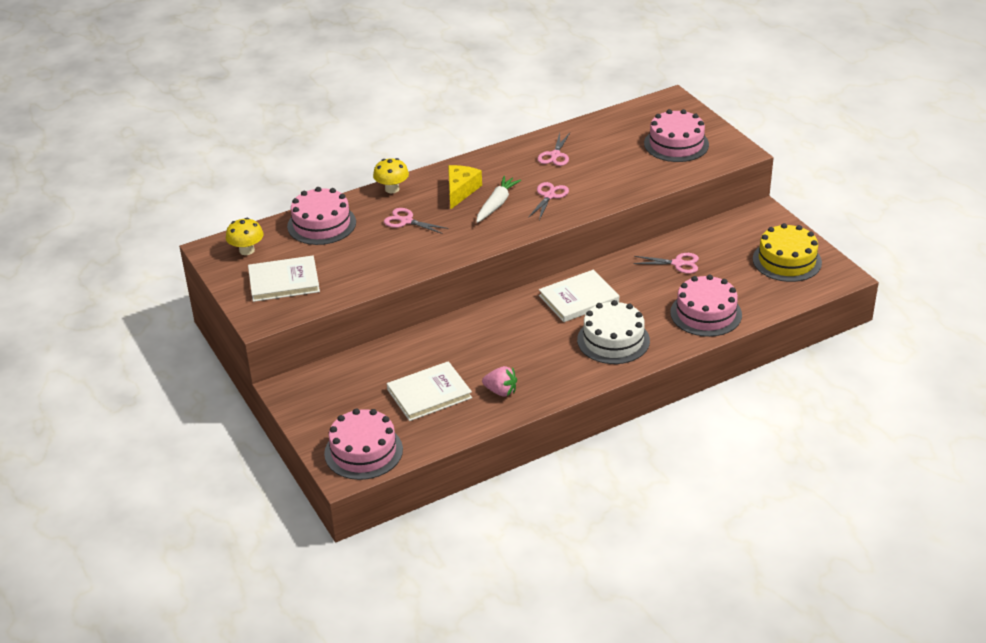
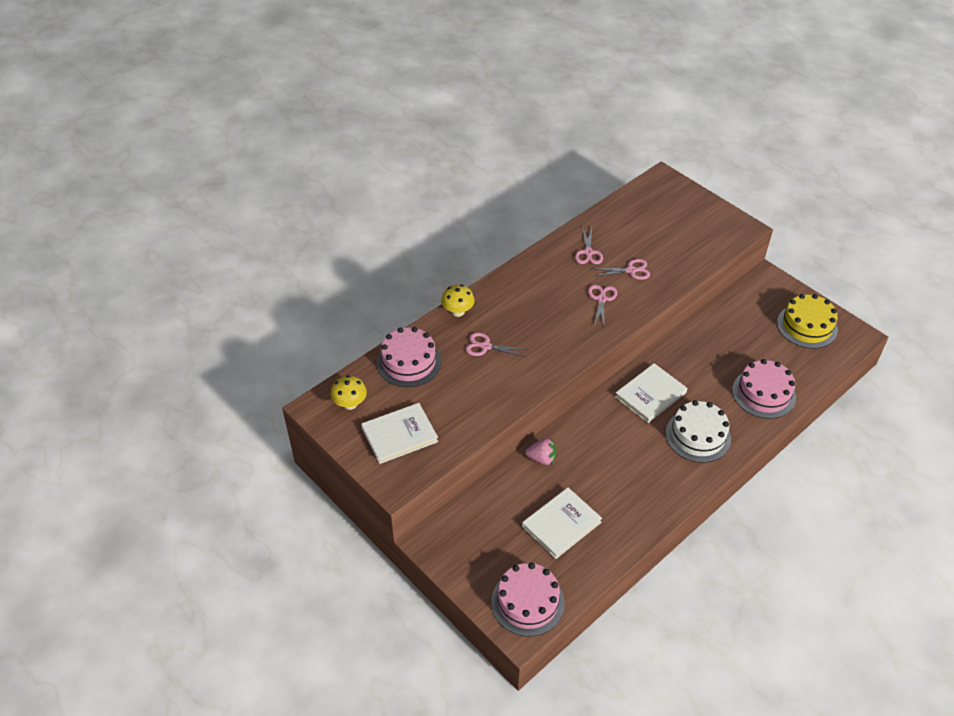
camera: 15 degrees left, 10 degrees up
(461, 191) = (521, 304): yellow cheese -> none
(496, 204) = (559, 315): white carrot -> none
(501, 391) = (623, 510): pink strawberry -> pink strawberry (542, 458)
(676, 144) = (687, 226): pink cake -> none
(678, 263) = (719, 343): pink scissors -> pink scissors (631, 270)

